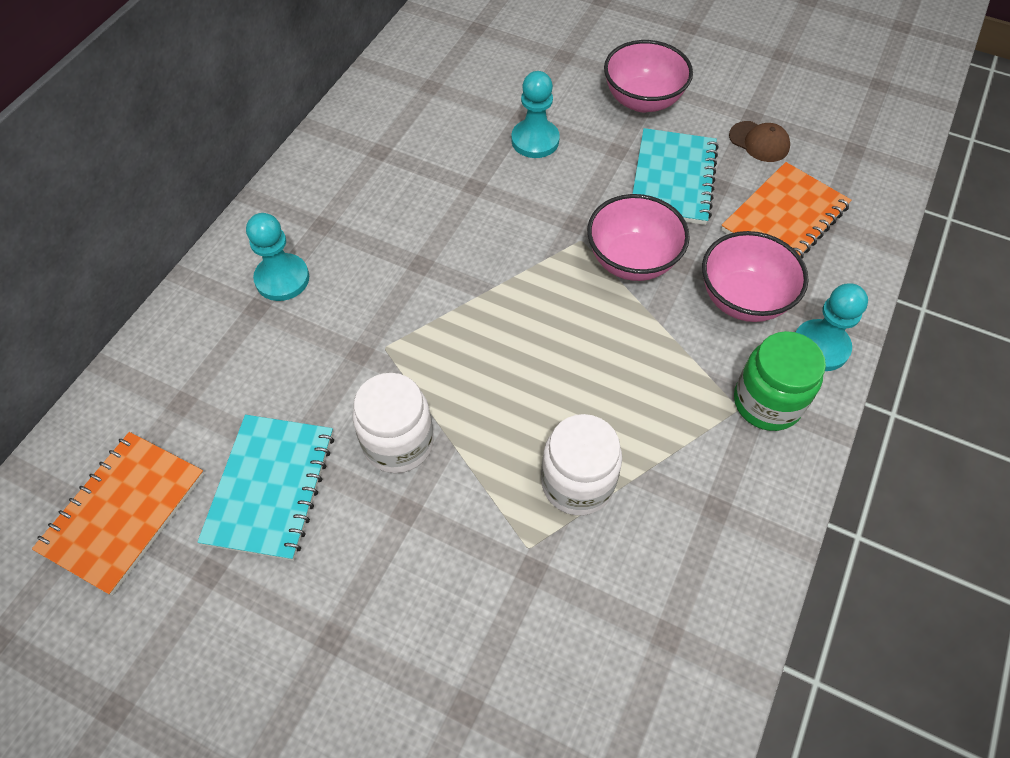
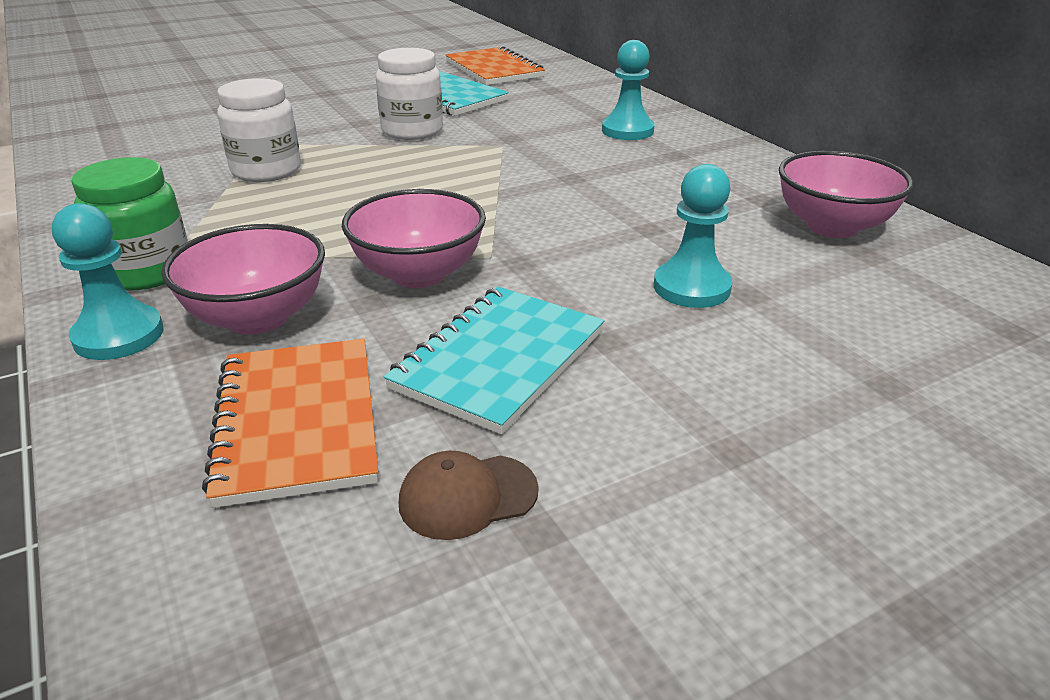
camera: 125 degrees right, 25 degrees down
(642, 100) = (701, 414): pink bowl -> pink bowl (832, 226)
(673, 179) = (499, 360): turquoise notebook -> turquoise notebook turned 75 degrees clockwise

